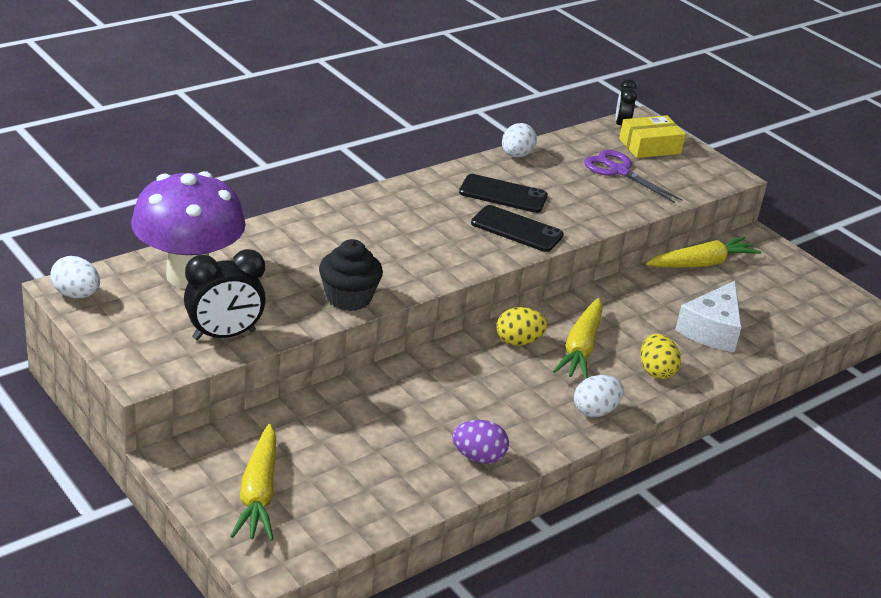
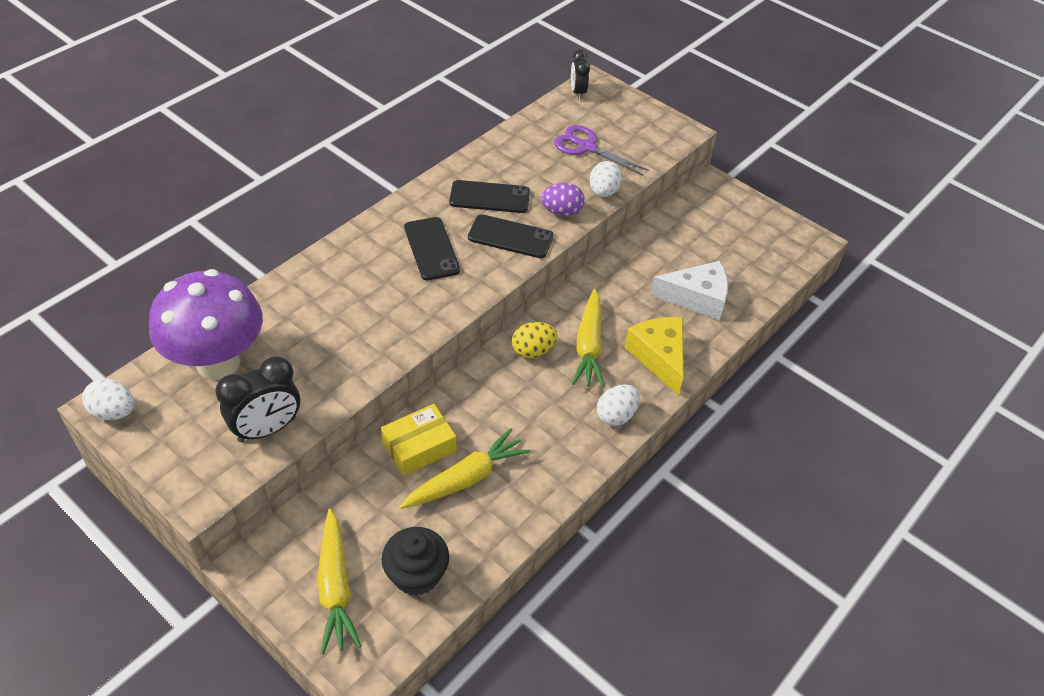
camera: 10 degrees left, 15 degrees up
(348, 298) = (374, 355): black cupcake -> black cupcake (416, 574)
(430, 225) = (431, 249): none -> black phone
(478, 457) = (525, 494): purple egg -> purple egg (561, 212)
(516, 155) = (492, 148): white egg -> white egg (603, 192)
(649, 146) = (607, 112): yellow box -> yellow box (419, 446)
(656, 371) = (659, 357): yellow egg -> yellow cheese
(701, 264) = (673, 224): yellow carrot -> yellow carrot (466, 478)
(711, 330) = (697, 298): white cheese -> white cheese turned 105 degrees counterclockwise

